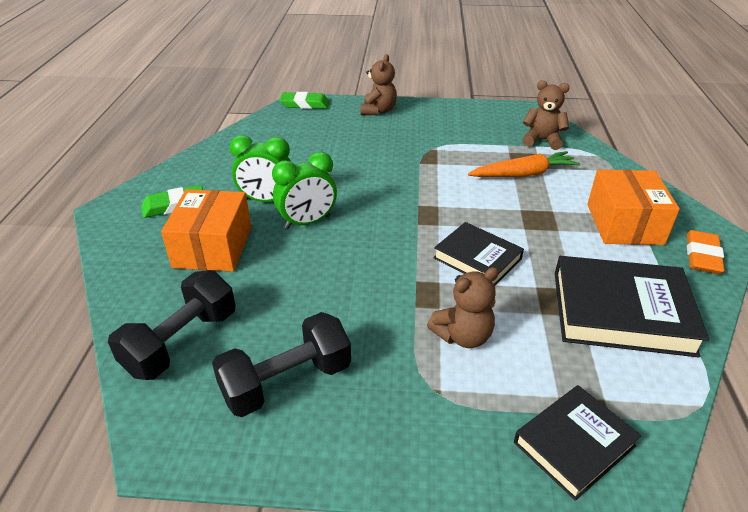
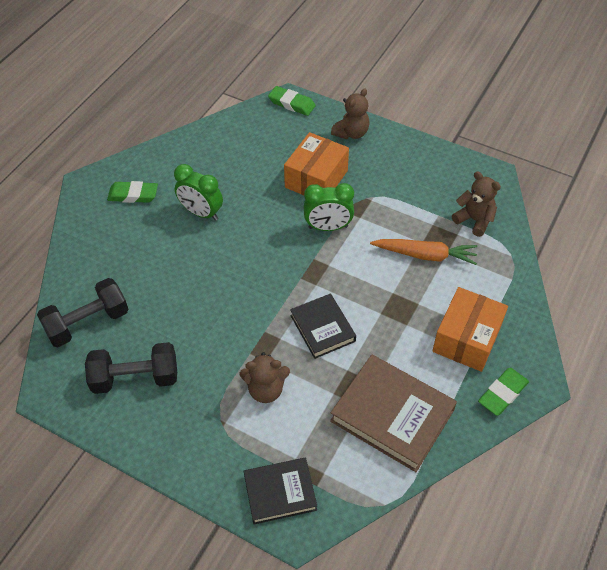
camera: 25 degrees right, 15 degrees up
(213, 247) = (142, 247): orange box -> orange box (316, 179)
(307, 222) = (219, 246): green clock -> green clock (328, 227)
(621, 312) = (392, 415): black book -> brown book
(702, 256) = (502, 393): orange eraser -> green eraser

